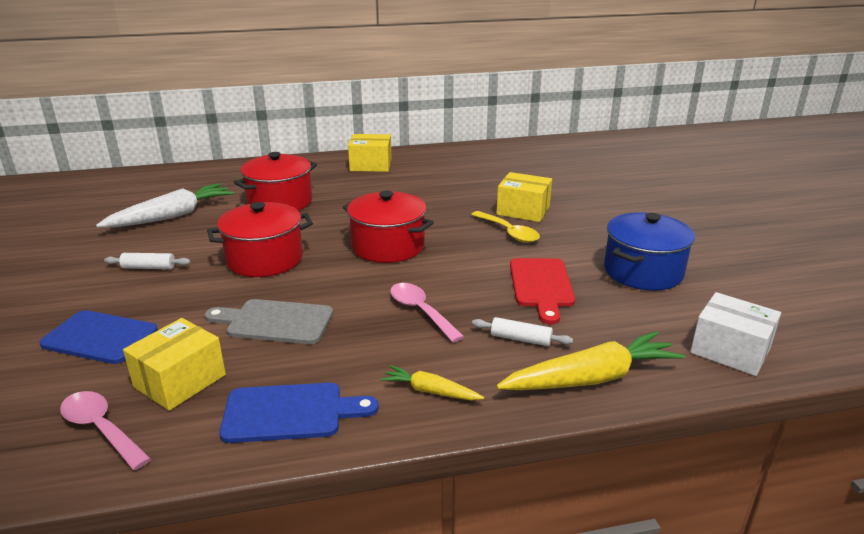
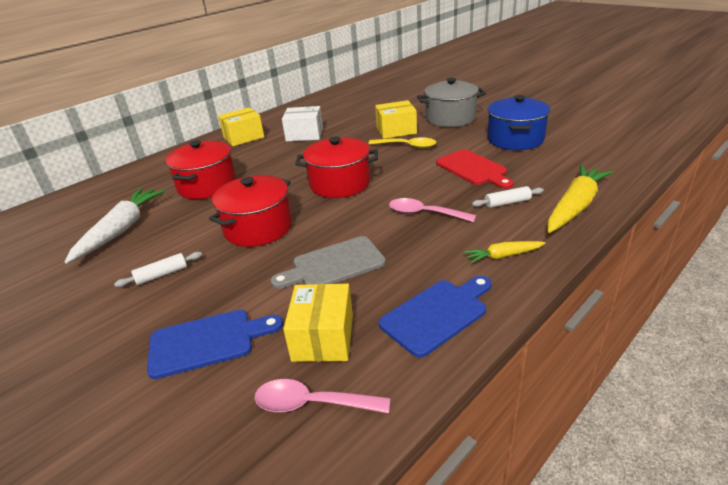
camera: 30 degrees left, 5 degrees up
(604, 218) = (450, 118): none -> grey pot
(730, 350) = (615, 162): white box -> white box (304, 134)

